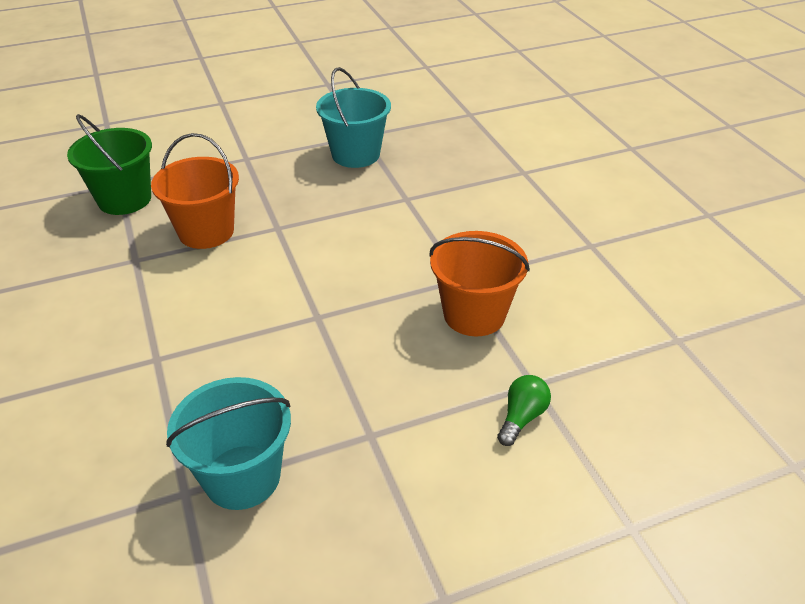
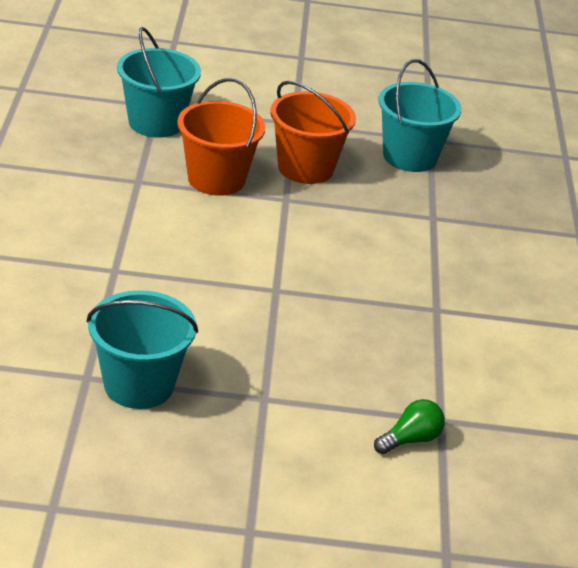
camera: 20 degrees right, 5 degrees down
(124, 199) = (156, 123): green bucket -> turquoise bucket
(474, 314) = (427, 343): orange bucket -> orange bucket (305, 168)

